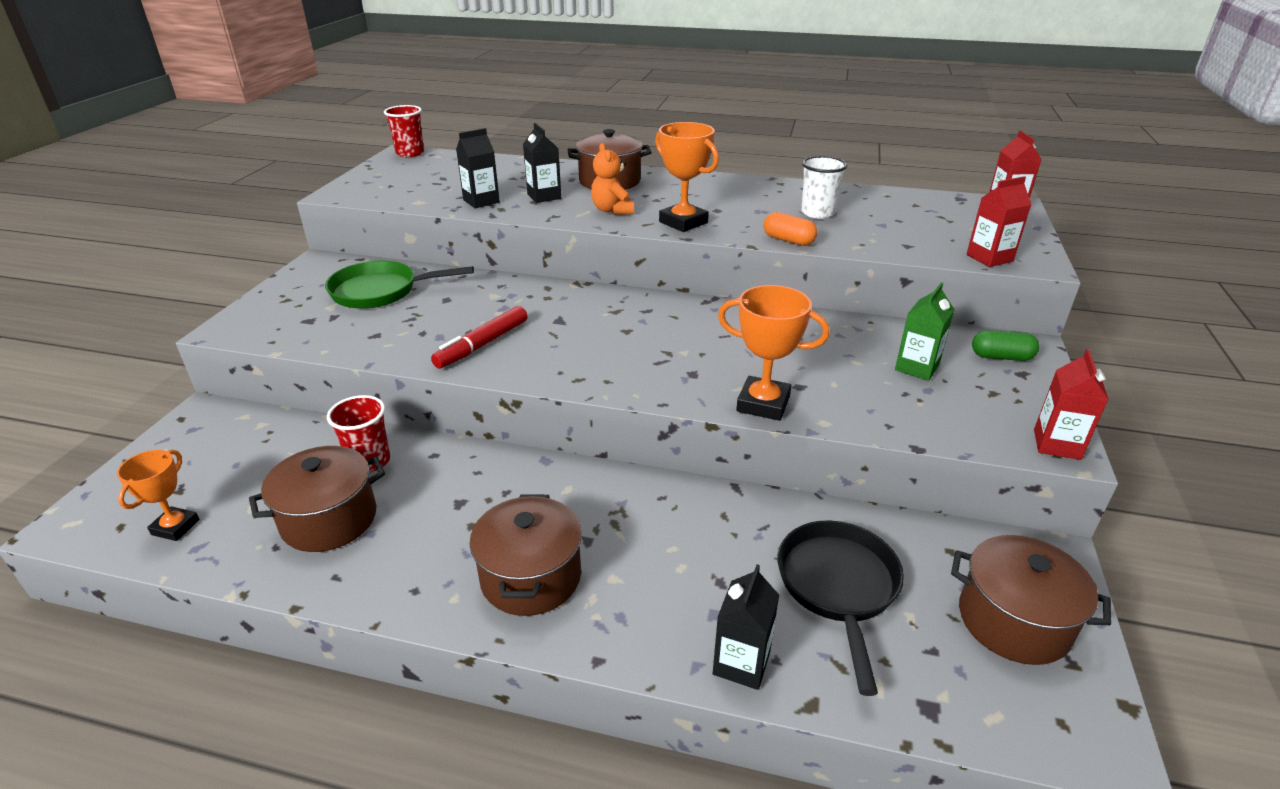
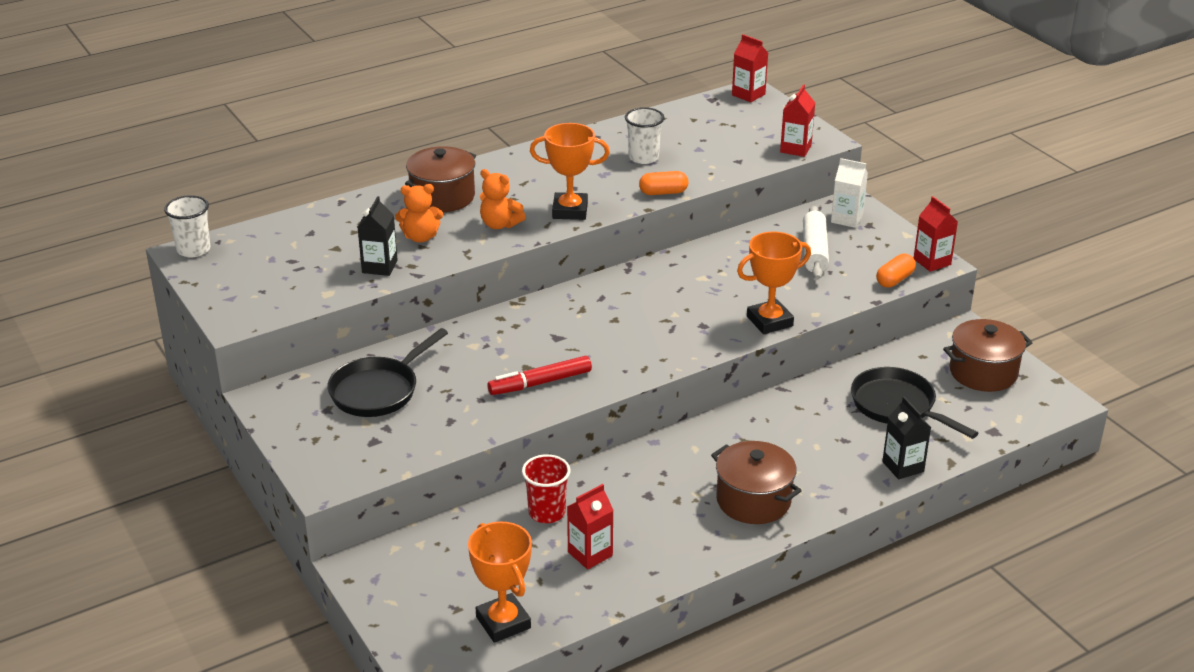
camera: 45 degrees left, 0 degrees up
(175, 527) = (503, 622): orange trophy -> orange trophy, size x1.51
(329, 519) = (590, 554): brown pot -> red carton
(381, 291) = (378, 390): green pan -> black pan
(410, 153) = (193, 250): red cup -> white cup
(482, 345) = (540, 383): red marker -> red marker turned 75 degrees clockwise
(544, 196) = (420, 237): black carton -> orange teddy bear
(916, 367) = (814, 251): green carton -> white rolling pin
(976, 438) = (894, 280): none -> orange capsule
(1001, 357) = (846, 219): green capsule -> white carton

